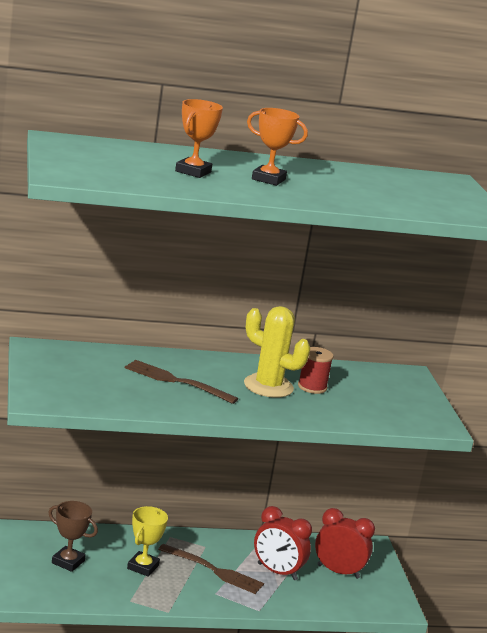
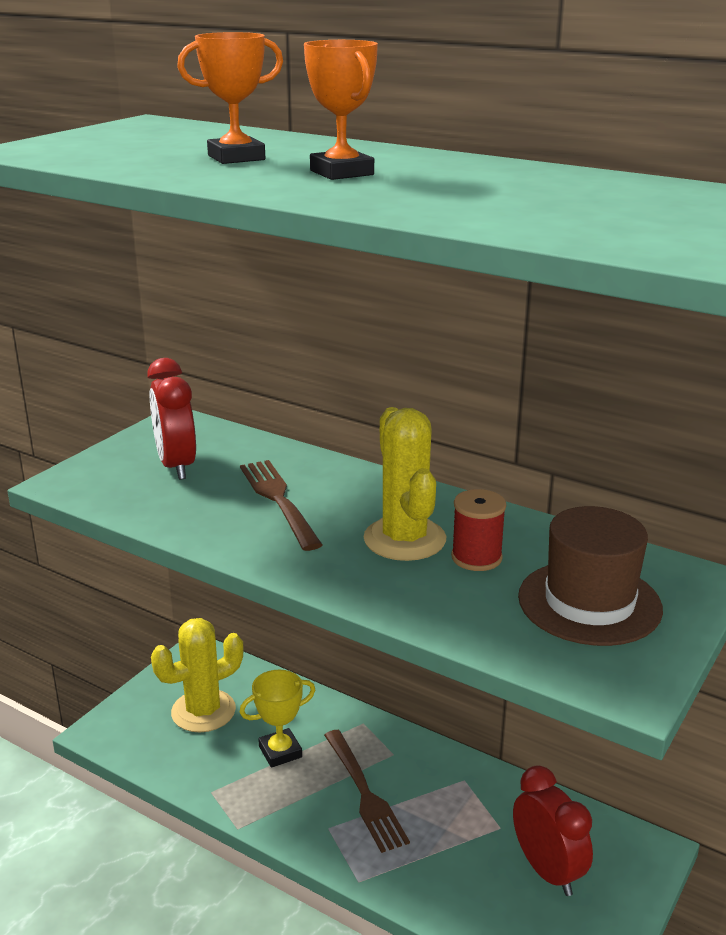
camera: 45 degrees right, 5 degrees up
(68, 562) = (203, 711): brown trophy -> yellow cactus
(277, 572) = (451, 831): red clock -> red clock (176, 466)
(383, 395) = (589, 603): none -> brown hat

